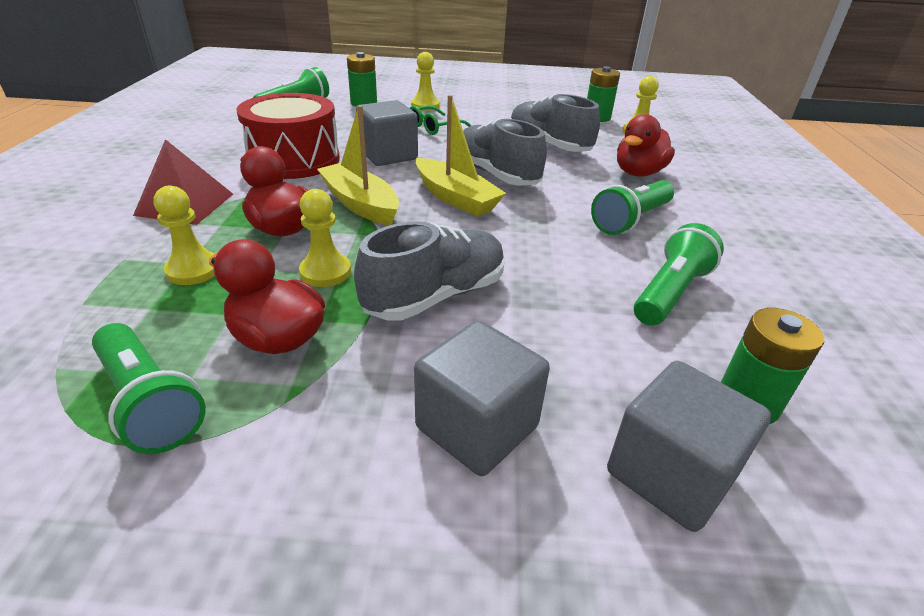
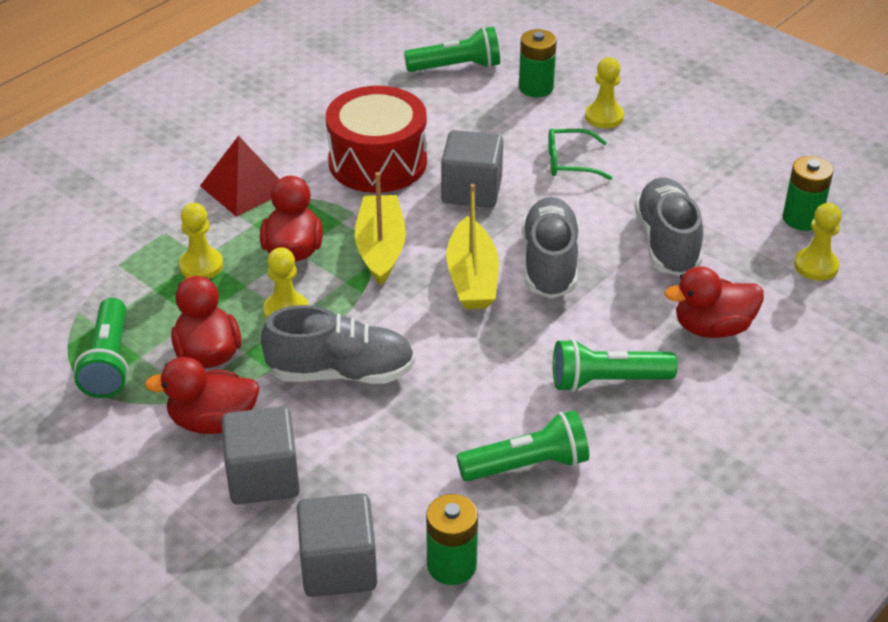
camera: 40 degrees right, 5 degrees up
(353, 400) = (213, 421): none -> red duck

